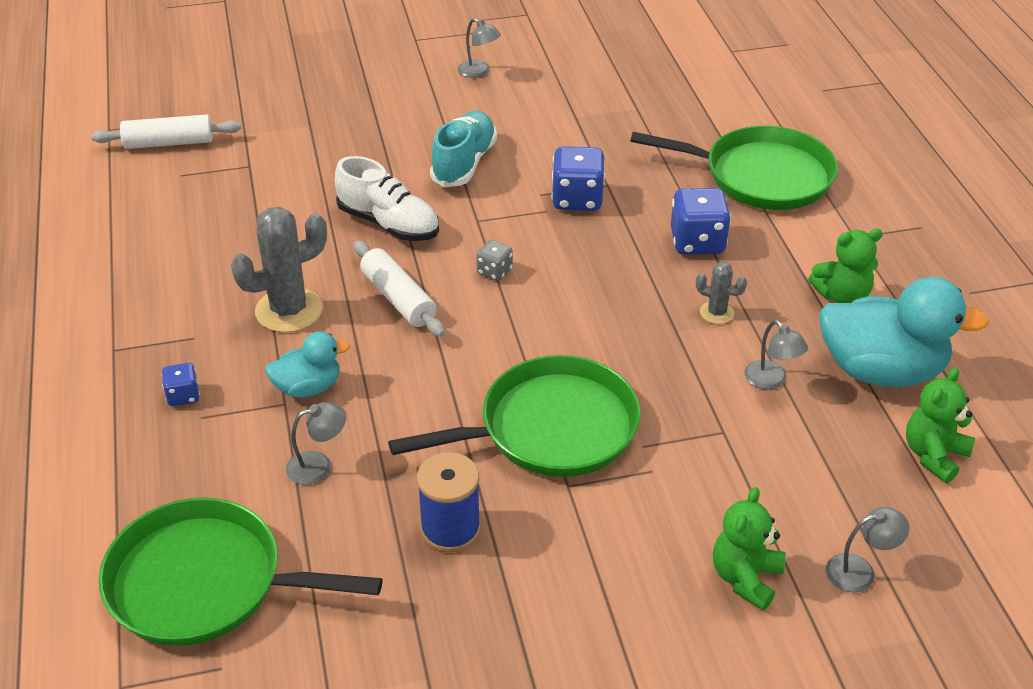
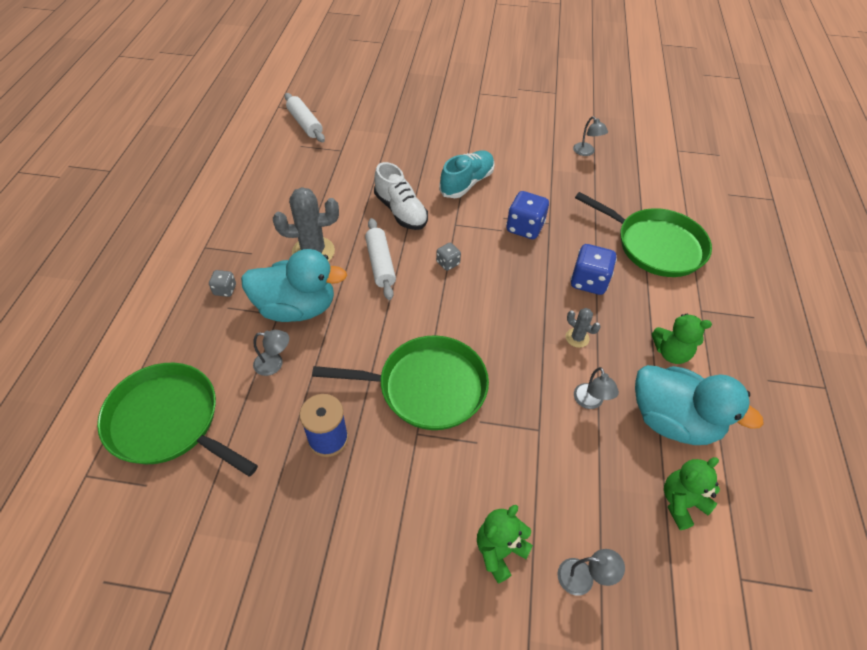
camera: 20 degrees right, 10 degrees up
(169, 143) = (305, 124): white rolling pin -> white rolling pin turned 45 degrees clockwise
(183, 396) = (225, 290): blue dice -> grey dice
(308, 387) = (297, 308): turquoise duck -> turquoise duck, size x1.84
(479, 72) = (506, 124): grey lamp -> grey lamp (586, 152)

